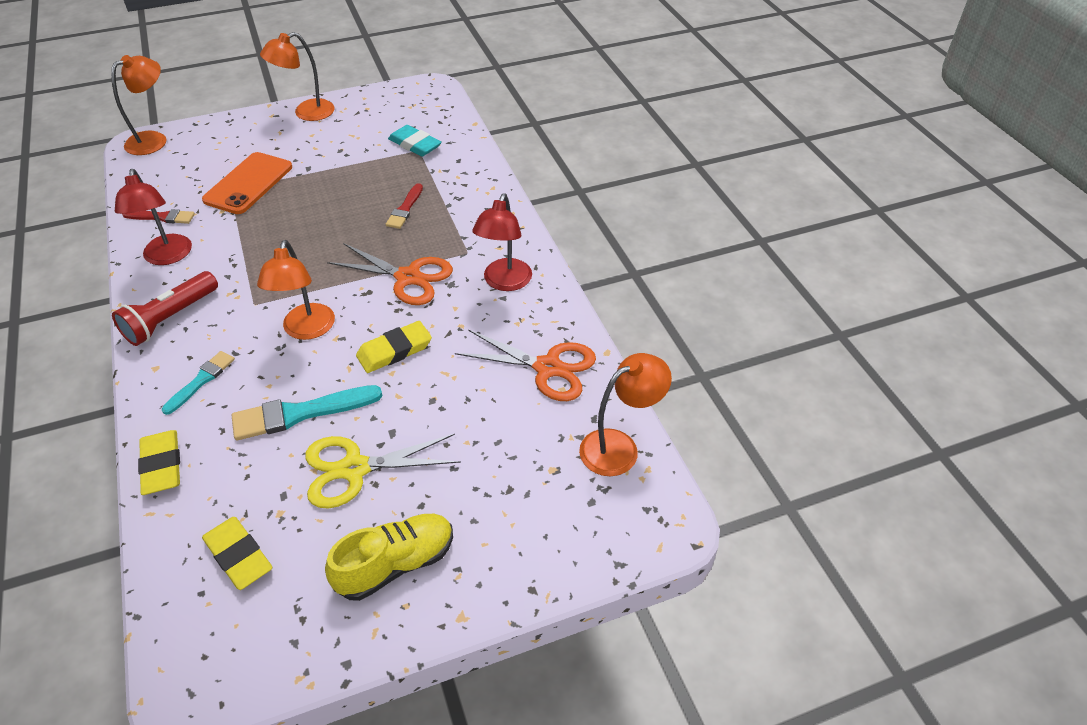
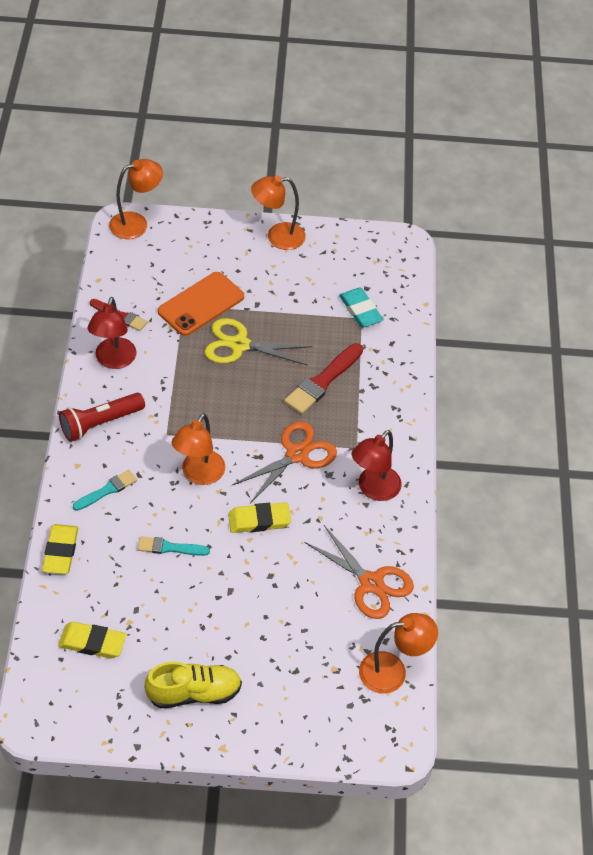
camera: 20 degrees right, 5 degrees up
(238, 556) = (92, 642): yellow eraser -> yellow eraser turned 60 degrees counterclockwise
(300, 413) = (169, 548): turquoise brush -> turquoise brush, size x0.61
(354, 469) = (192, 609): yellow scissors -> yellow scissors (239, 345)
(405, 209) = (322, 381): red brush -> red brush, size x1.64
(408, 277) = (297, 454): orange scissors -> orange scissors turned 90 degrees counterclockwise

